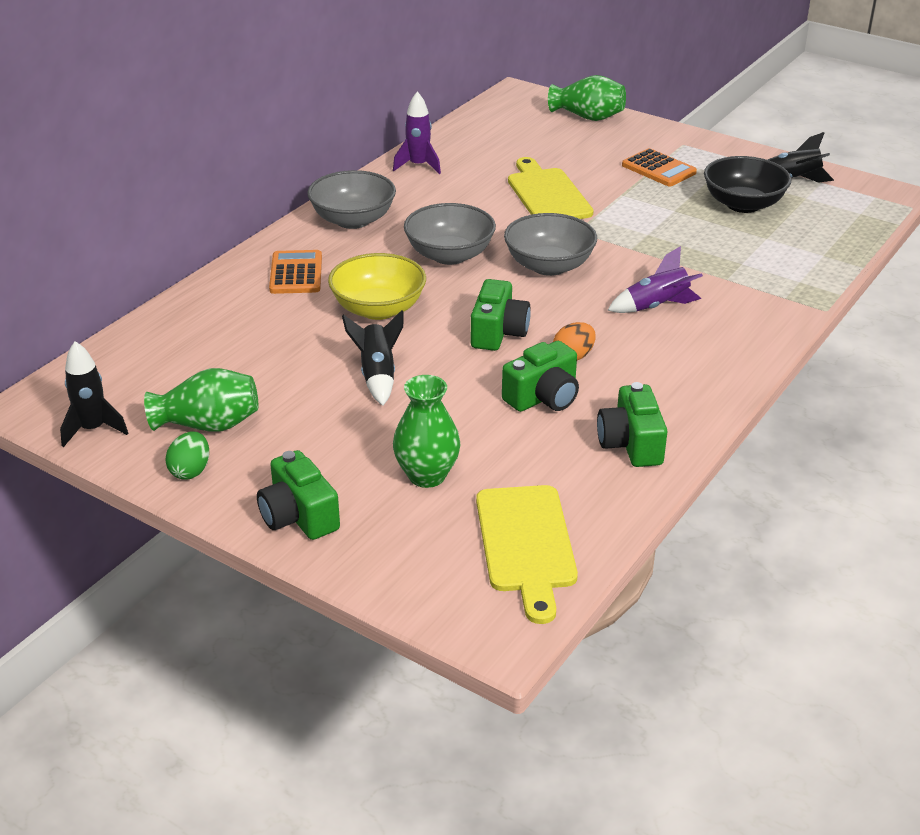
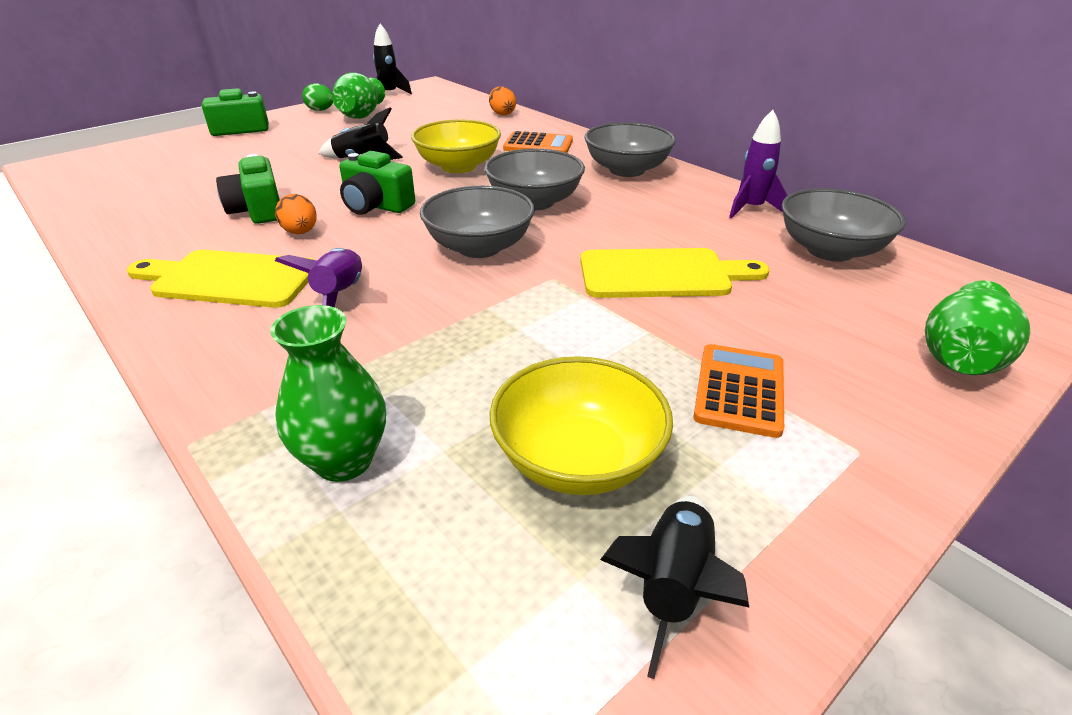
camera: 105 degrees right, 0 degrees up
(181, 314) = (502, 114): none -> orange egg
(427, 475) = (225, 162): green vase -> green vase (344, 460)
(477, 141) = (830, 250): none -> grey bowl
(526, 544) = (108, 181): yellow cutting board -> yellow cutting board (229, 279)
(631, 444) = (144, 235): green camera -> none
(658, 169) = (739, 390): orange calculator -> orange calculator turned 135 degrees clockwise
(743, 204) = (578, 460): black bowl -> yellow bowl

